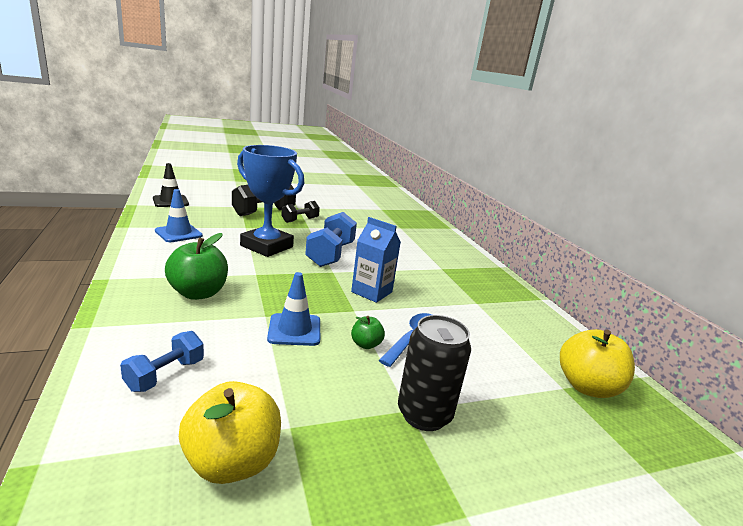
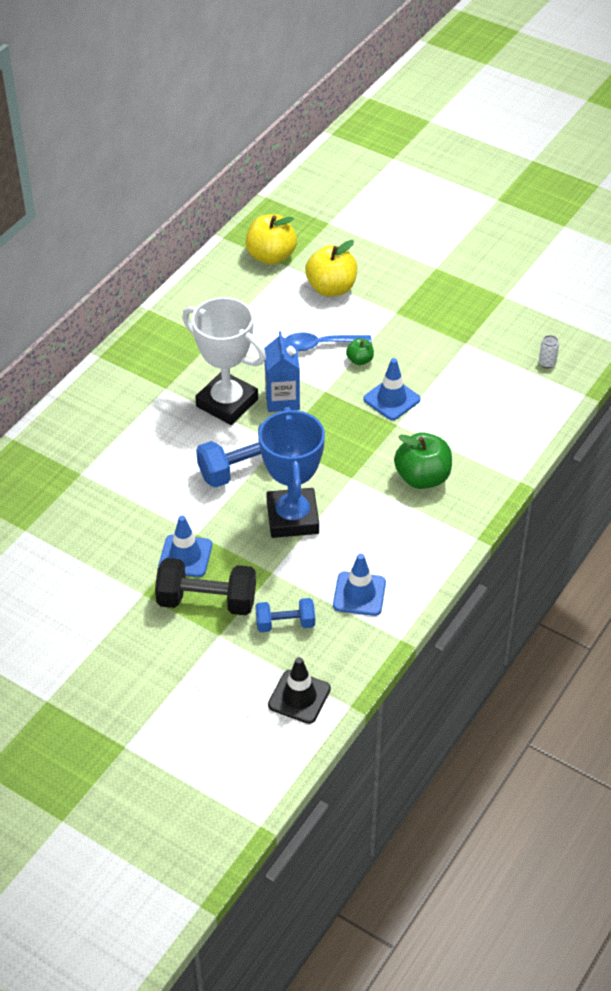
camera: 125 degrees left, 25 degrees up
(143, 474) = (547, 363): none -> white can
(165, 375) = (501, 411): blue dumbbell -> blue dumbbell (285, 624)
(232, 462) = (507, 344): yellow apple -> yellow apple (331, 288)
(300, 220) = (185, 556): black dumbbell -> blue traffic cone
(398, 276) = (227, 403): none -> white trophy
(424, 414) = (391, 306): black can -> none

